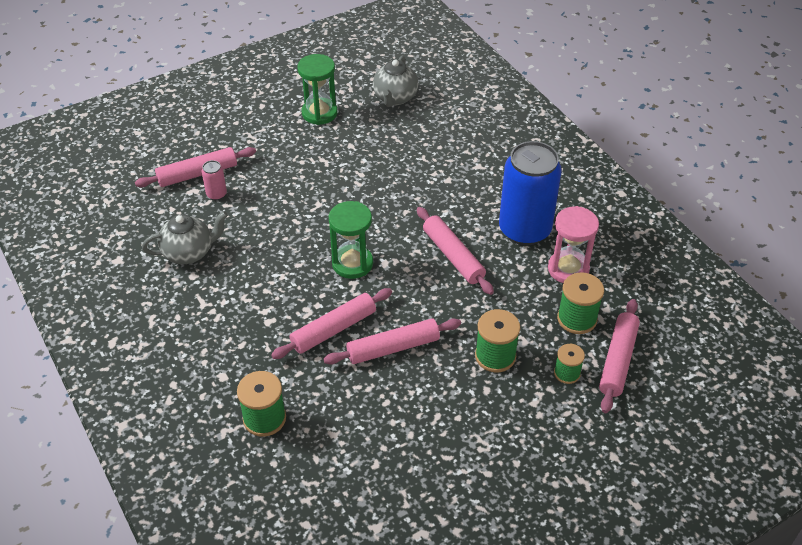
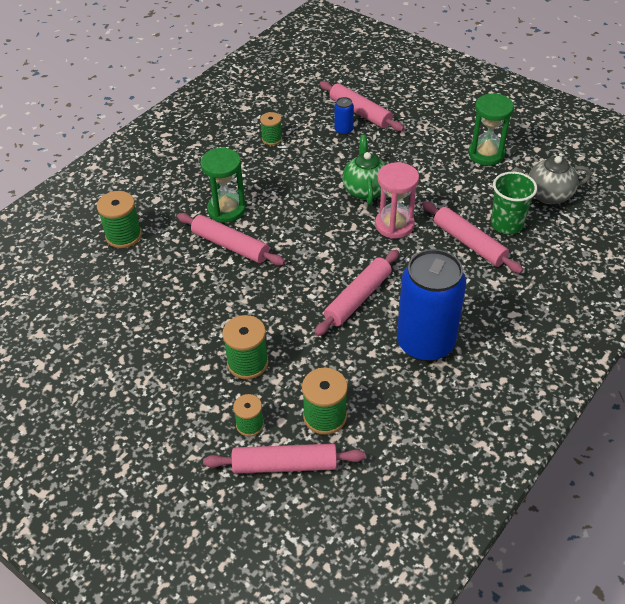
camera: 70 degrees right, 0 degrees up
(189, 252) = (272, 139): grey teapot -> green spool
(216, 194) = (343, 130): pink can -> blue can
(315, 206) = (365, 190): none -> green teapot
(352, 263) = (311, 234): green hourglass -> green hourglass (226, 210)
(393, 348) = (226, 289): pink rolling pin -> pink rolling pin (469, 243)
(415, 134) = (507, 224): none -> green cup
(568, 269) = (390, 393): pink hourglass -> pink hourglass (394, 225)

